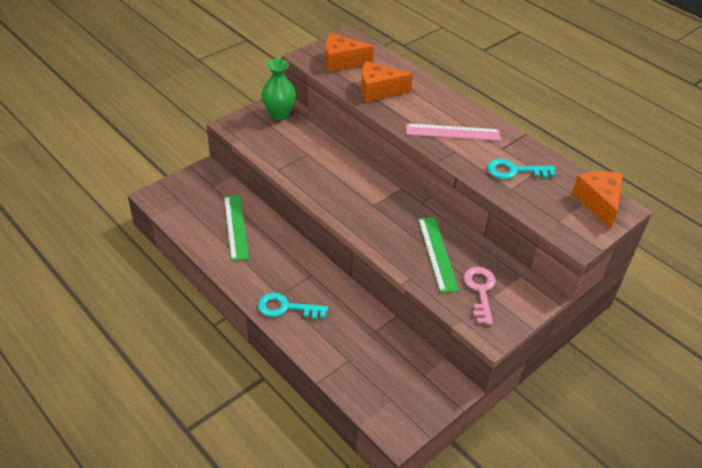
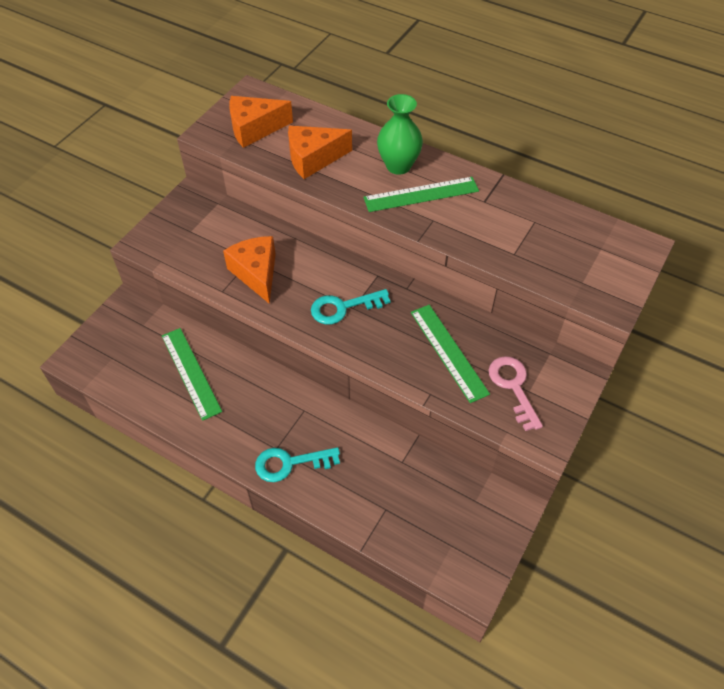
camera: 15 degrees left, 10 degrees up
(279, 114) = (195, 213): green vase -> green vase (398, 166)
(452, 132) = (421, 194): pink ruler -> green ruler
(514, 171) = (509, 228): turquoise key -> turquoise key (343, 308)
(598, 203) = (615, 246): orange cheese -> orange cheese (256, 273)

